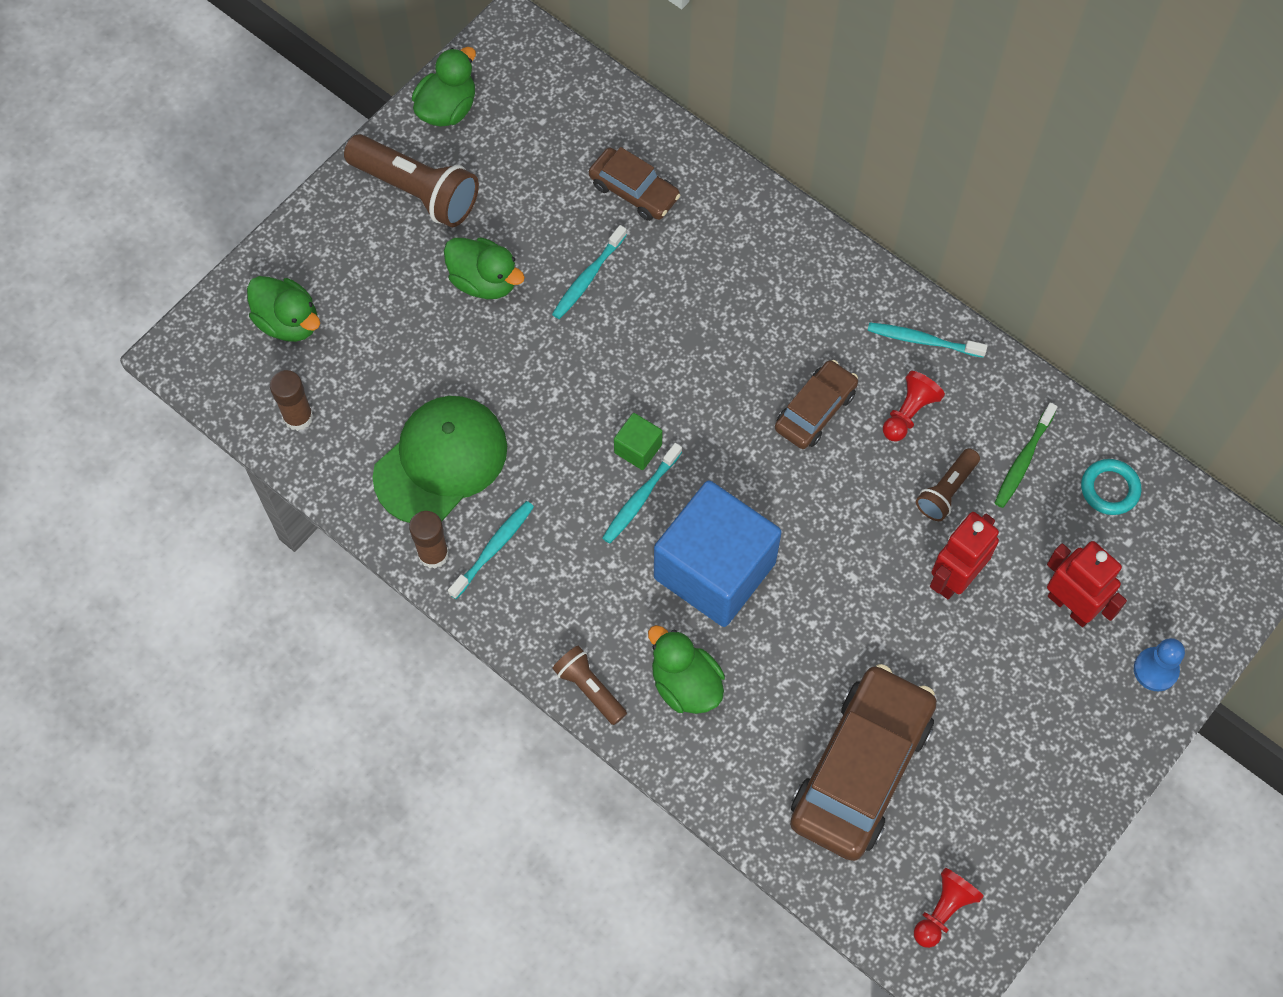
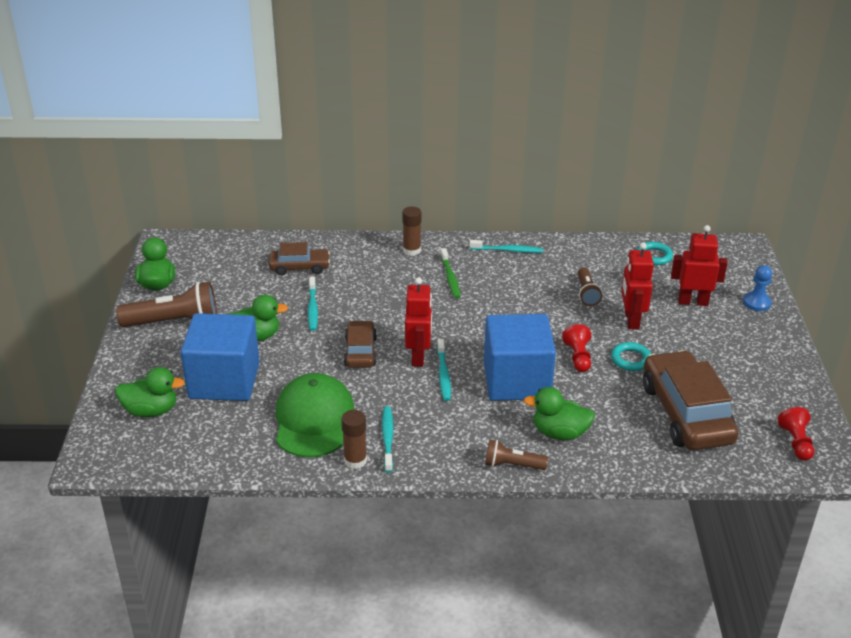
camera: 40 degrees left, 30 degrees down
(298, 417) = (202, 447): brown glue stick -> brown glue stick (411, 250)
(396, 330) = (224, 380): none -> blue cube
(638, 448) = (418, 357): green cube -> red robot
(815, 410) = (489, 298): brown car -> brown car (360, 351)
(884, 639) = (631, 359): none -> turquoise ring
(909, 413) = (534, 276): red pawn -> red pawn (578, 357)
(922, 340) = (508, 250): turquoise toothbrush -> turquoise toothbrush turned 150 degrees counterclockwise
(1023, 460) = (605, 266): green toothbrush -> green toothbrush (450, 277)

